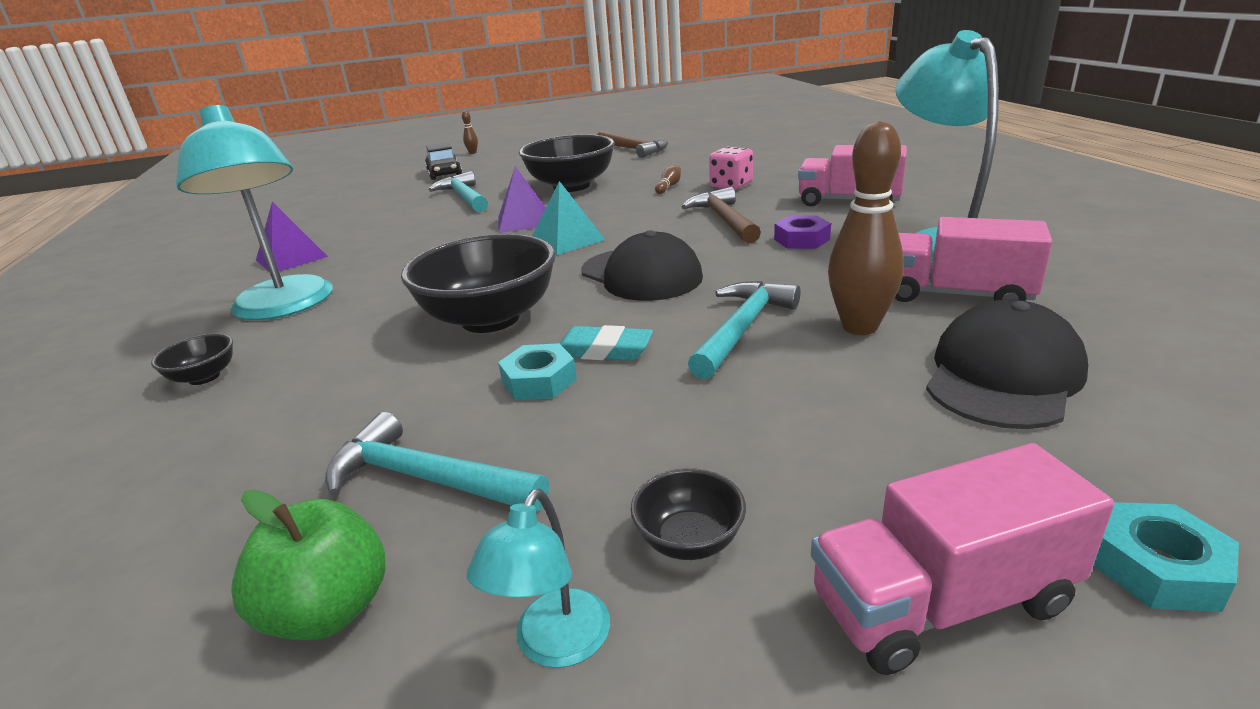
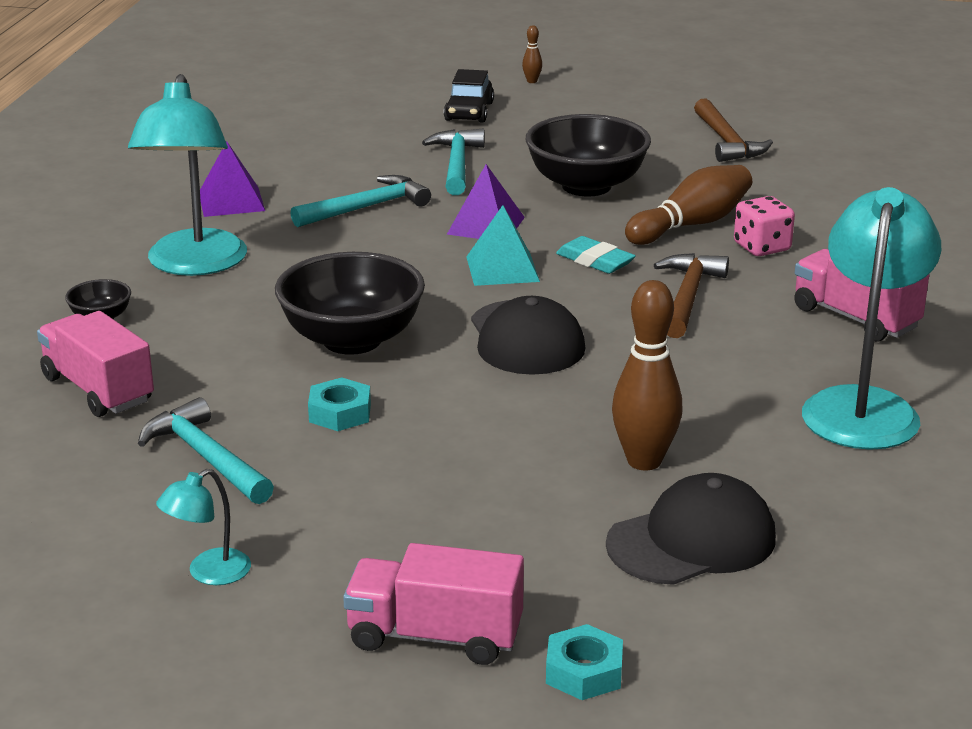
camera: 25 degrees right, 0 degrees up
(329, 610) = (104, 512): green apple -> none
(603, 350) = (413, 404): turquoise eraser -> turquoise eraser (595, 261)
(669, 186) = (691, 225): brown bowling pin -> brown bowling pin, size x2.25
(689, 540) = (332, 554): black bowl -> none
(741, 329) = (545, 426): turquoise hammer -> turquoise hammer (366, 207)
(801, 239) = (729, 351): purple nut -> none
(957, 295) = (777, 464): pink truck -> pink truck (98, 389)

